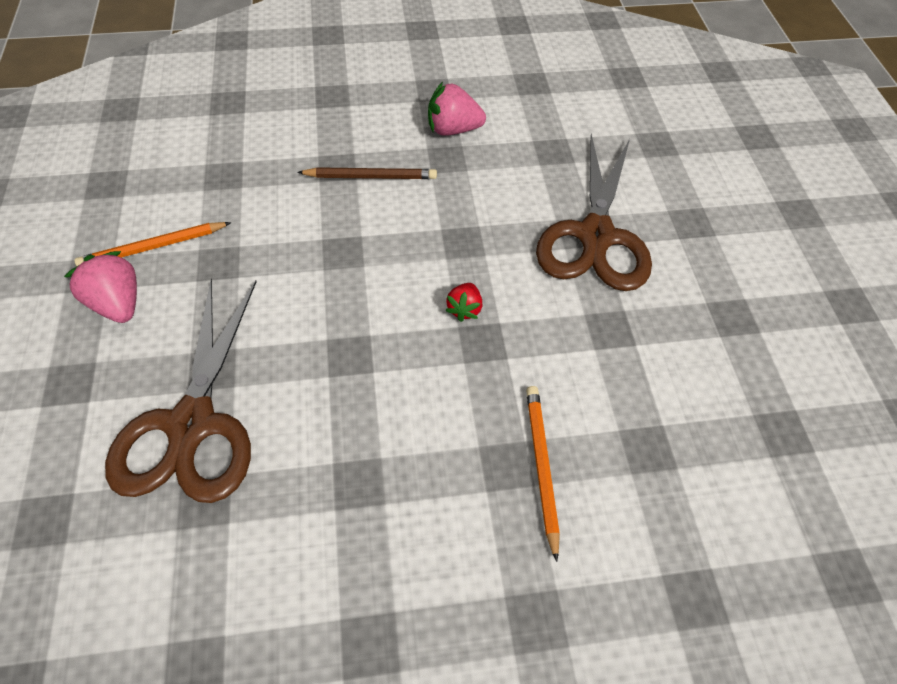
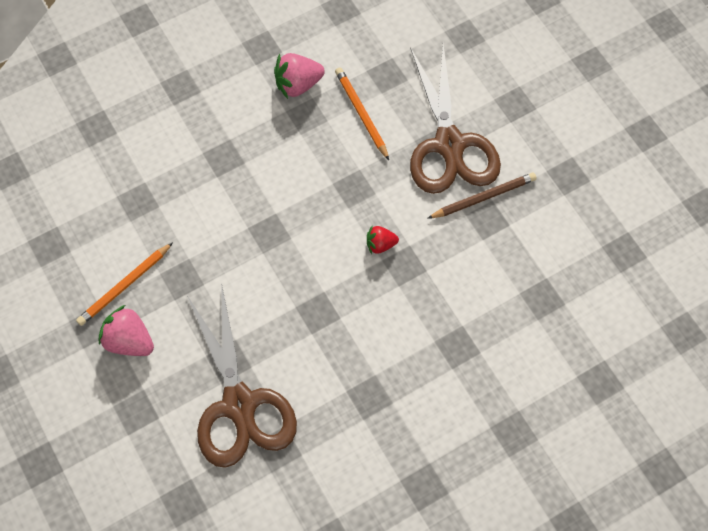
camera: 20 degrees left, 10 degrees up
(370, 177) = (255, 157): brown pencil -> brown pencil (483, 197)
(464, 309) = (380, 244): red strawberry -> red strawberry turned 90 degrees clockwise
(541, 467) = (480, 338): orange pencil -> orange pencil (361, 114)

